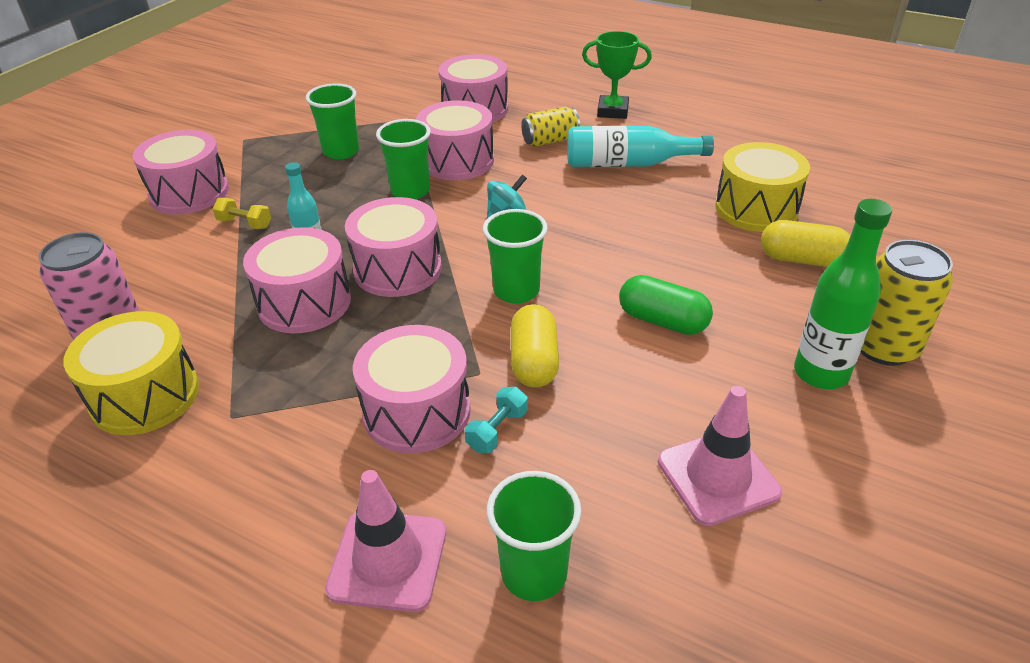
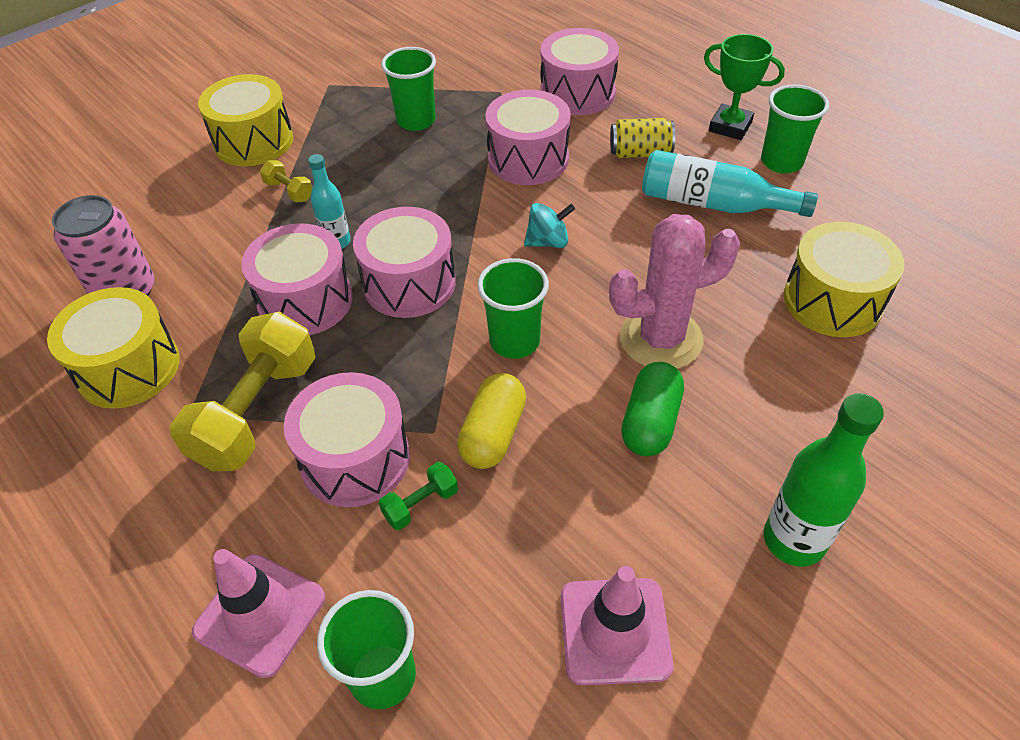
camera: 20 degrees right, 10 degrees up
(189, 193) = (254, 141): pink drum -> yellow drum
(300, 399) = (257, 412): none -> yellow dumbbell
(410, 191) = (463, 187): green cup -> green cup (781, 162)
(497, 430) = (420, 504): turquoise dumbbell -> green dumbbell
(638, 262) = (661, 339): none -> pink cactus
(662, 321) = (650, 422): green capsule -> green capsule turned 60 degrees clockwise
(802, 259) = (851, 384): yellow capsule -> none
(883, 347) = (887, 528): yellow can -> none

